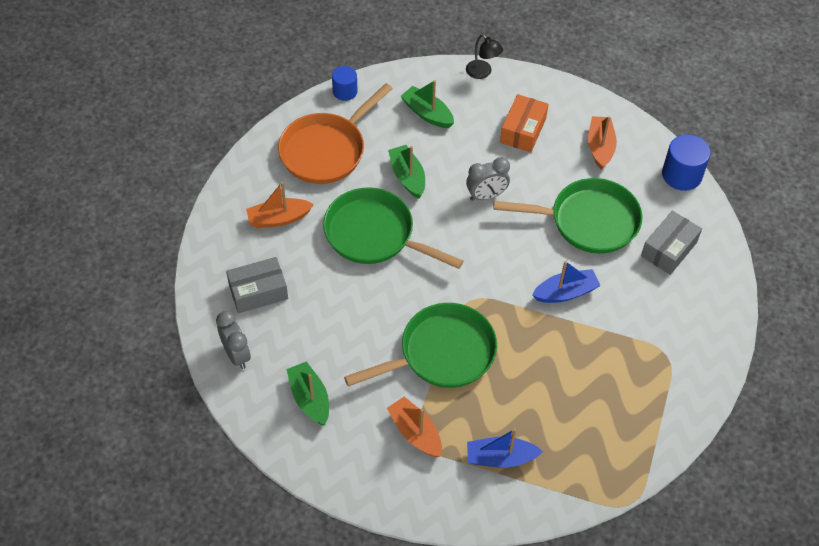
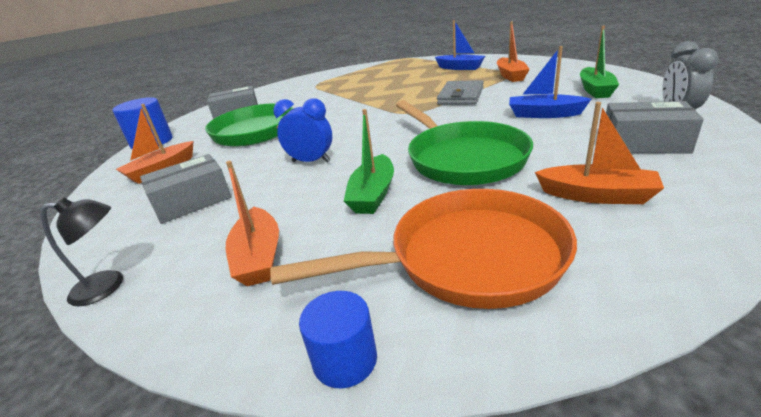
camera: 140 degrees left, 25 degrees down
(427, 113) = (259, 257): green boat -> orange boat
(441, 353) = (460, 96): green pan -> grey wallet
(482, 73) = (108, 286): black lamp -> black lamp turned 90 degrees clockwise
(486, 195) = (311, 161): grey clock -> blue clock
(523, 130) = (192, 201): orange box -> grey box
(565, 292) = (334, 107): blue boat -> blue boat (544, 114)

